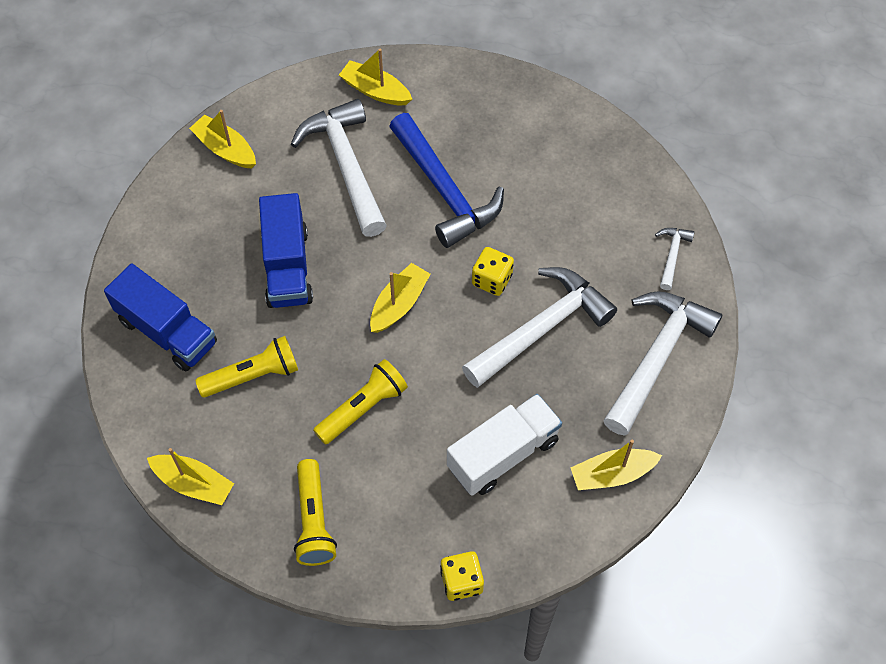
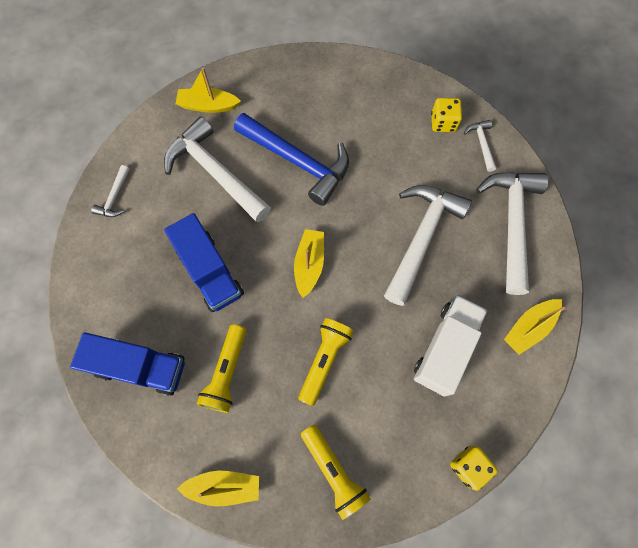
camera: 25 degrees left, 10 degrees up
(225, 149) = (115, 197): yellow boat -> white hammer
(253, 375) = (227, 372): yellow flashlight -> yellow flashlight turned 150 degrees clockwise
(492, 280) = (367, 216): yellow dice -> yellow dice (443, 122)

